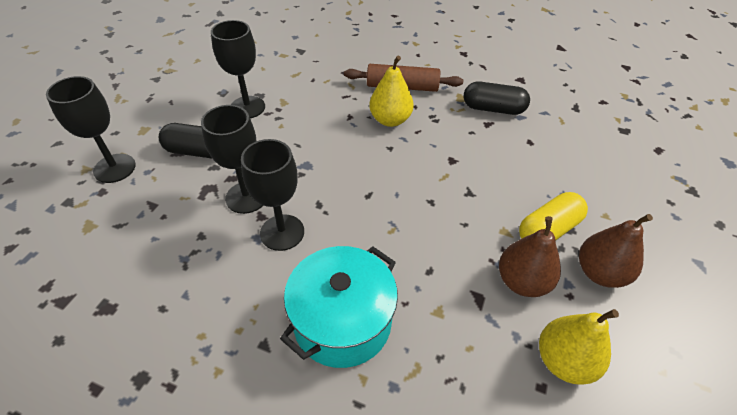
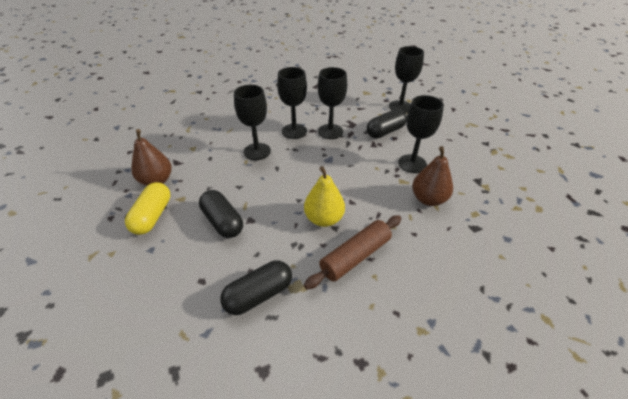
camera: 135 degrees right, 5 degrees down
(342, 322) = (231, 124): turquoise pot -> none
(363, 235) = (257, 151): none -> black goblet
(479, 175) = (223, 222): none -> black capsule
(564, 361) = (121, 164): yellow pear -> none
(600, 273) = (109, 211): brown pear -> brown pear (428, 199)

